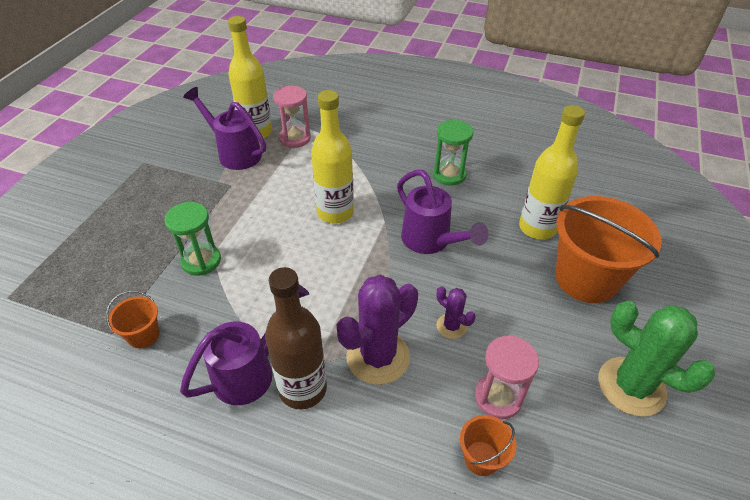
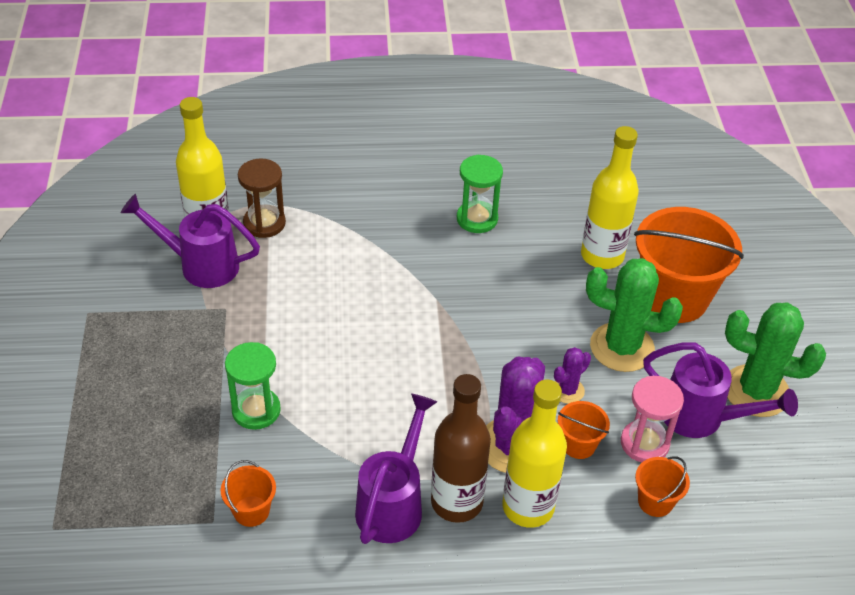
camera: 25 degrees left, 0 degrees up
(295, 138) = (264, 223): pink hourglass -> brown hourglass
(335, 212) = (374, 305): yellow bottle -> yellow bottle (528, 507)
(431, 241) = (499, 306): purple watering can -> purple watering can (701, 417)
(436, 377) = (578, 445): none -> orange bucket
(451, 326) = (567, 390): purple cactus -> purple cactus turned 60 degrees counterclockwise
(518, 305) = (622, 347): none -> green cactus

